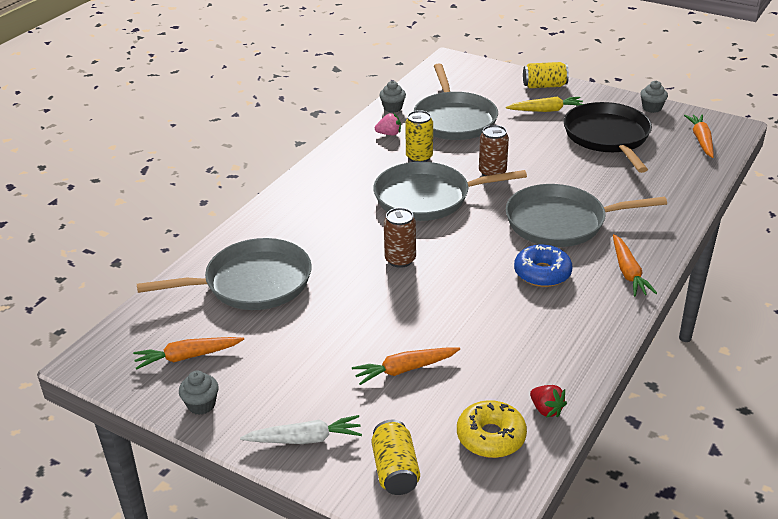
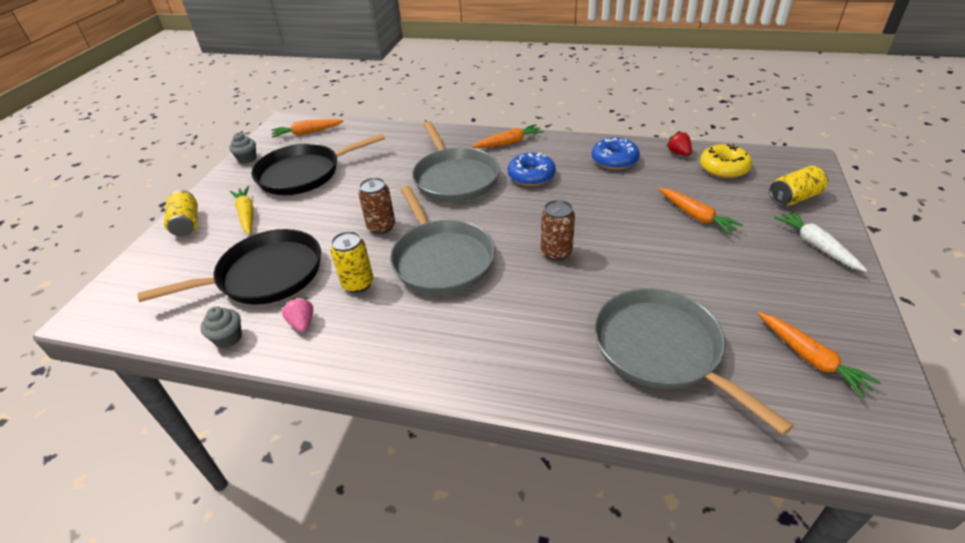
camera: 105 degrees left, 5 degrees up
(201, 405) = (852, 321): grey cupcake -> none
(454, 119) = (265, 275): grey pan -> black pan
(546, 409) = (678, 153): red strawberry -> red strawberry turned 60 degrees counterclockwise
(551, 346) = (614, 160): none -> blue donut

